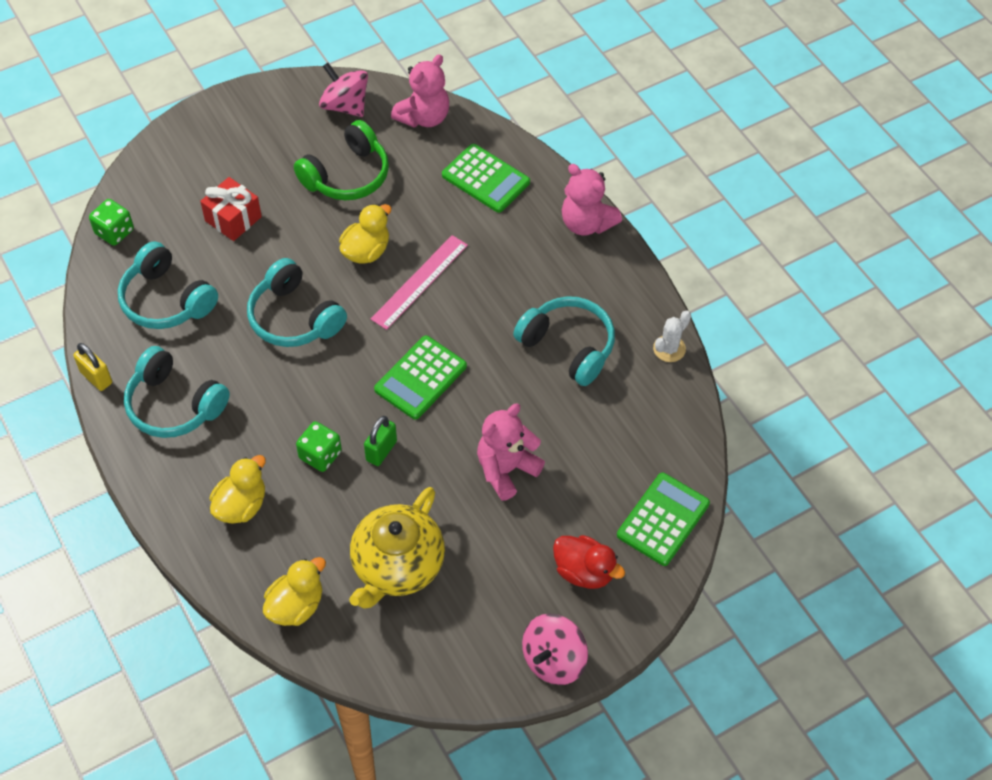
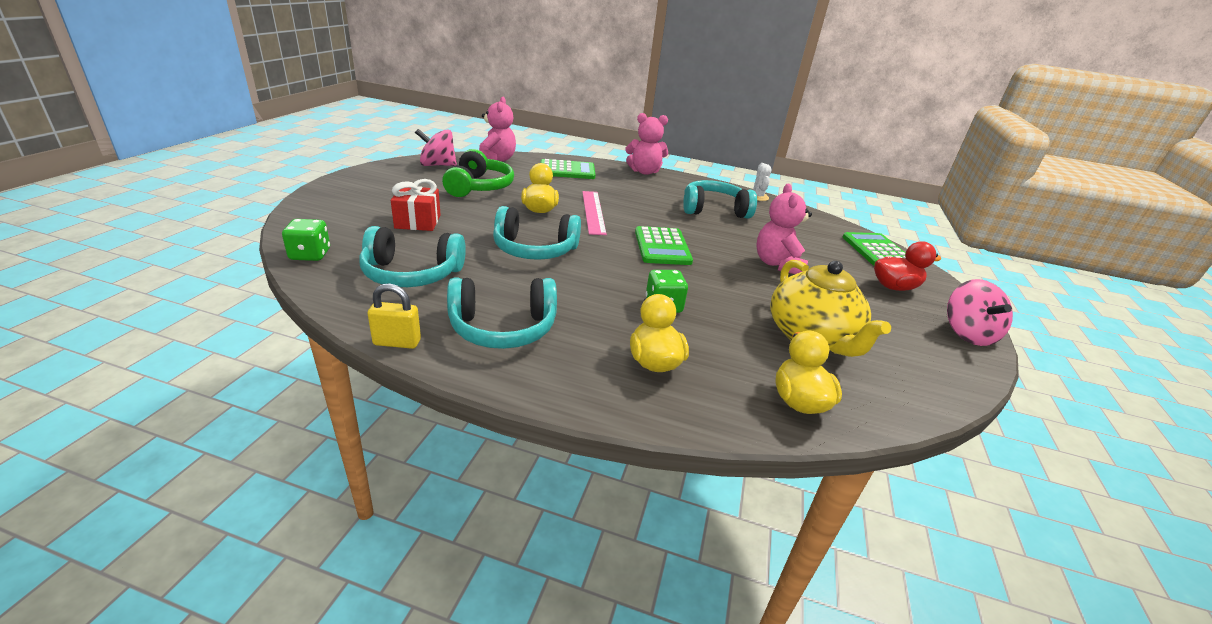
camera: 45 degrees left, 25 degrees down
(381, 451) = (697, 286): green padlock -> none

